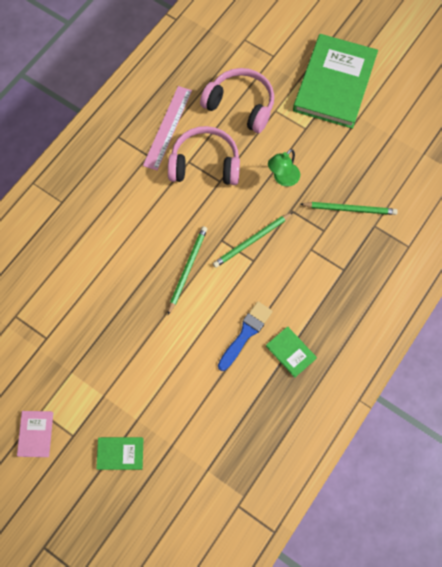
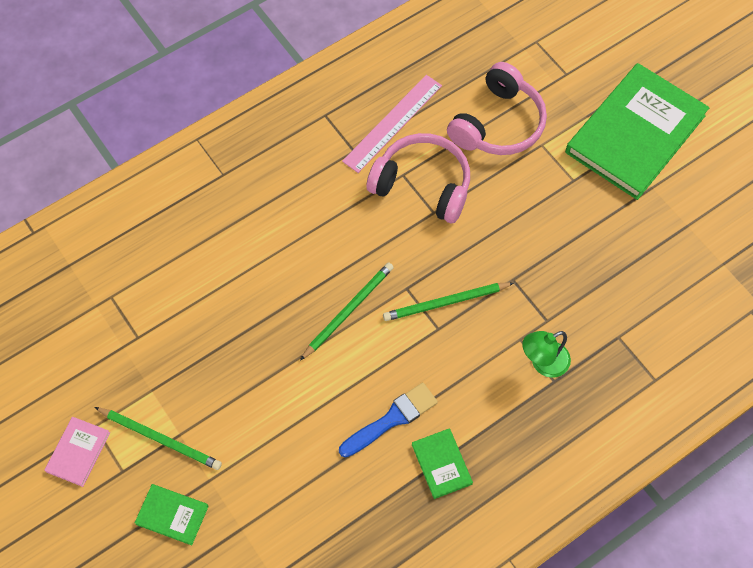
camera: 20 degrees right, 5 degrees down
(240, 105) = (498, 124): pink headphones -> pink headphones turned 75 degrees clockwise
(282, 178) = (517, 235): green lamp -> green lamp (543, 363)
(350, 209) = (593, 304): green pencil -> green pencil (160, 439)

